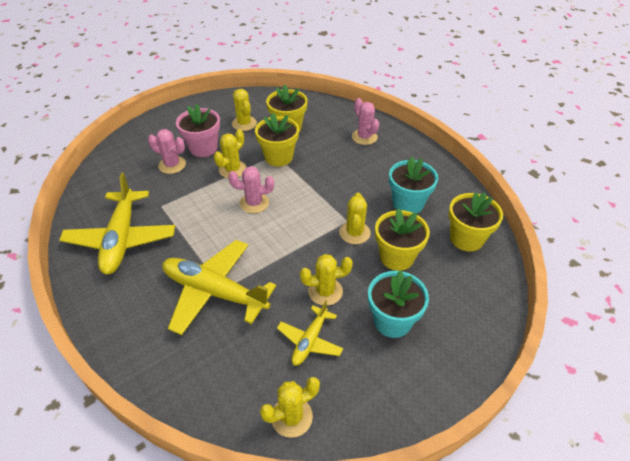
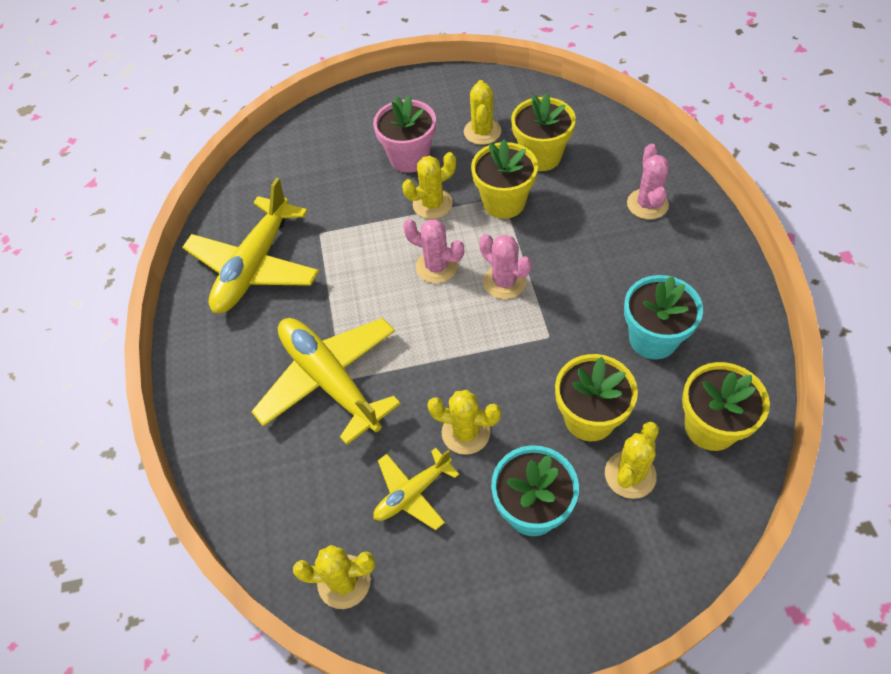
camera: 30 degrees right, 10 degrees up
(172, 165) = (358, 173): pink cactus -> pink cactus (504, 282)
(354, 233) = (550, 359): yellow cactus -> yellow cactus (630, 475)

